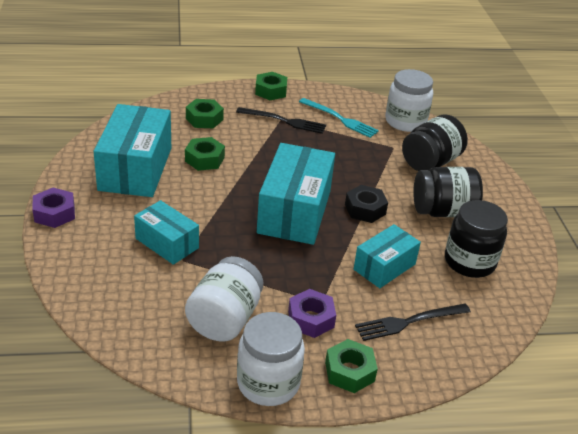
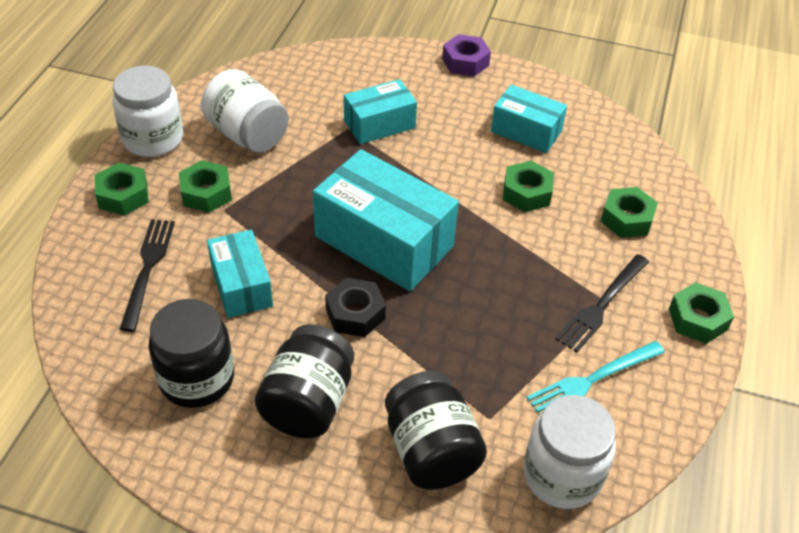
camera: 115 degrees right, 10 degrees up
(135, 168) = (526, 131): turquoise box -> turquoise box, size x0.58
(311, 319) = (206, 193): purple nut -> green nut

